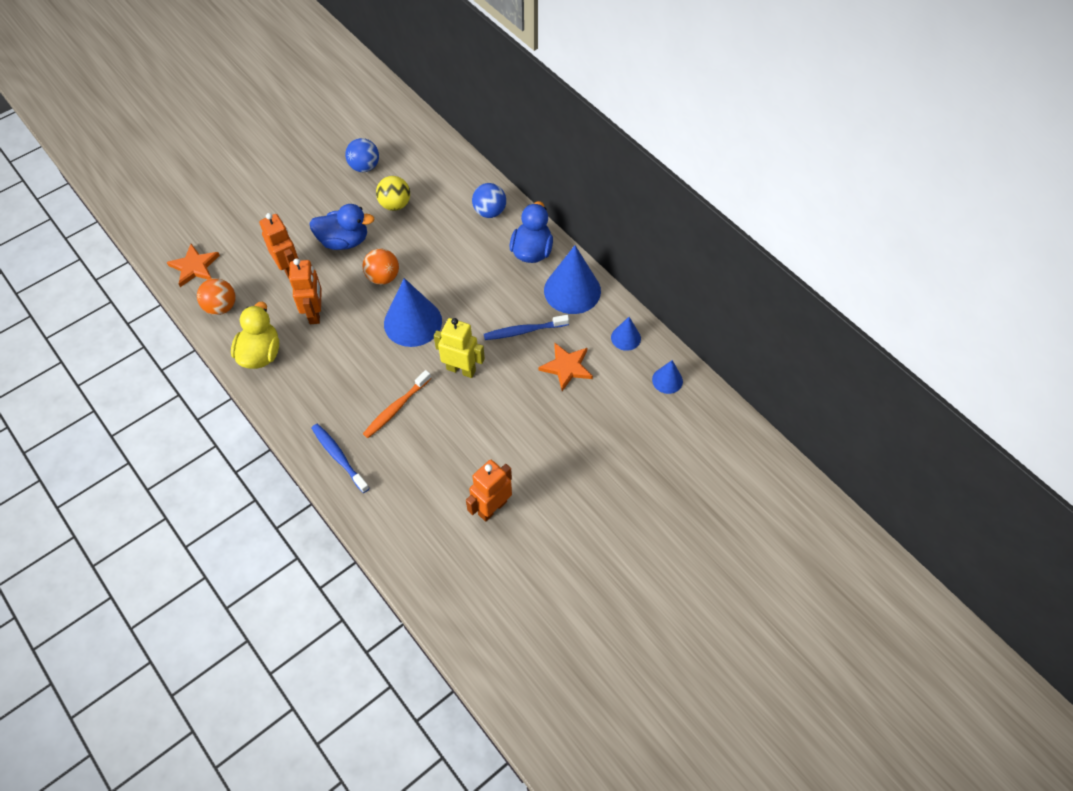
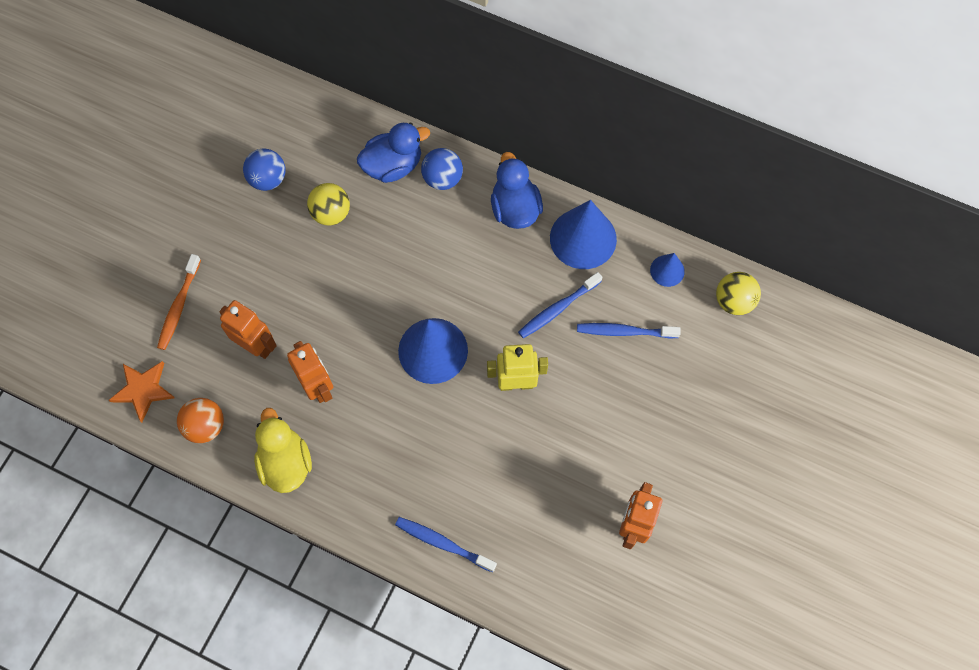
camera: 25 degrees left, 10 degrees up
(344, 241) = (299, 284): blue duck -> blue duck (393, 166)
(383, 277) = (369, 310): orange ball -> none
(396, 408) = (472, 459): orange toothbrush -> orange toothbrush (179, 306)
(566, 367) = (624, 332): orange star -> blue toothbrush
(667, 380) = (733, 301): blue cone -> yellow ball

